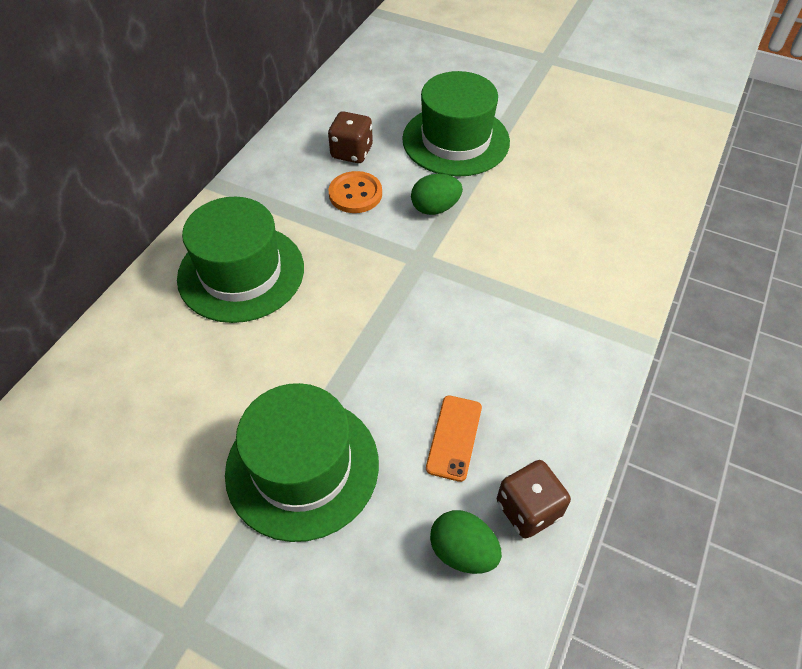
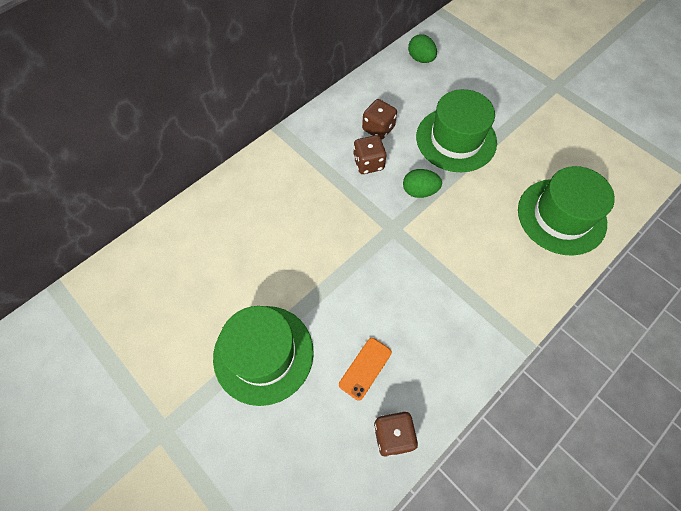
camera: 20 degrees right, 10 degrees up
(241, 272) = (272, 202): green hat -> green hat (561, 216)
(355, 194) = (368, 163): orange button -> brown dice
(463, 551) = (340, 447): green egg -> green egg (420, 59)

